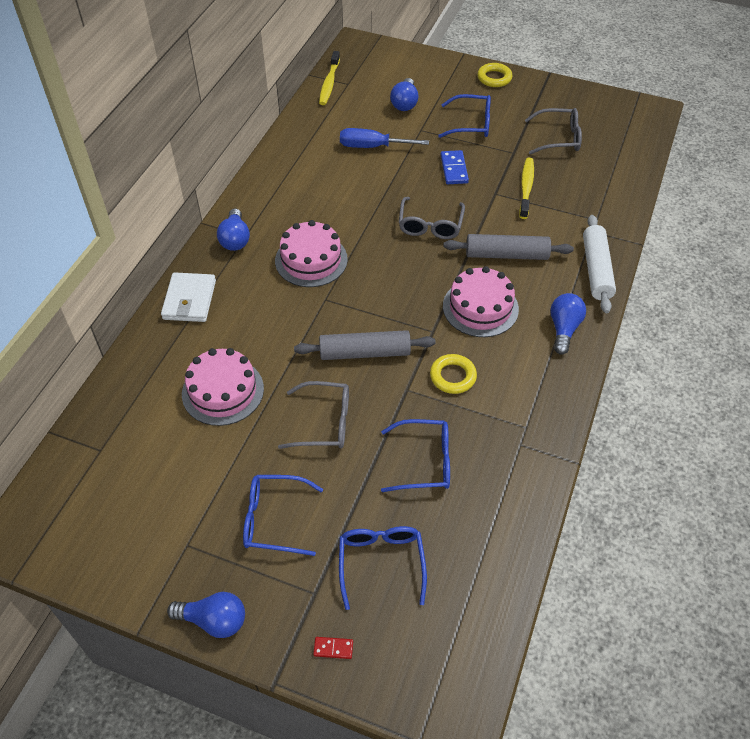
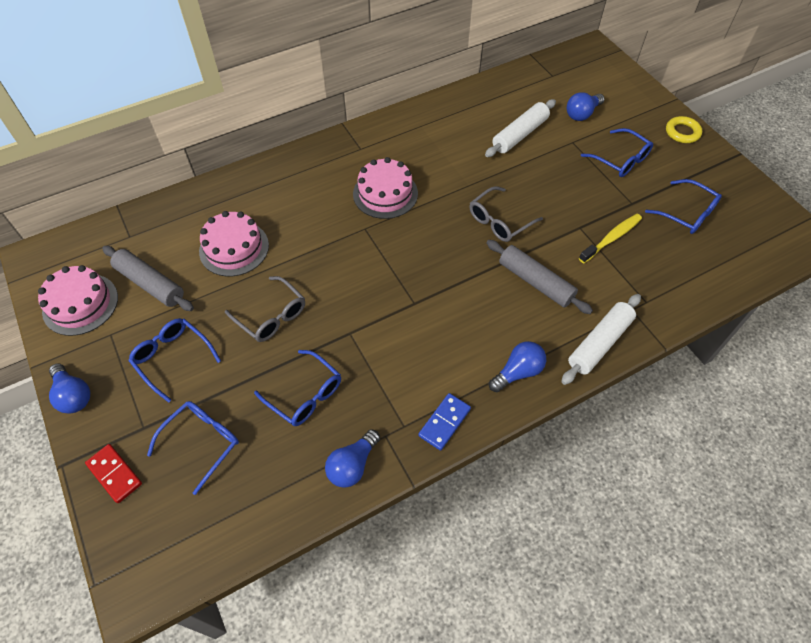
camera: 40 degrees right, 5 degrees up
(189, 300) = (279, 172): white wallet -> none
(235, 239) = (351, 147): blue light bulb -> blue light bulb (352, 465)
(329, 83) = (538, 68): yellow toothbrush -> none
(333, 648) = (114, 474): red domino -> red domino, size x1.76
(365, 353) = (350, 285): grey rolling pin -> grey rolling pin (150, 284)
(372, 147) = (520, 134): blue screwdriver -> white rolling pin
(453, 376) = (392, 347): yellow ring -> none
(454, 169) = (566, 188): blue domino -> blue domino (444, 422)
(480, 307) = (469, 309): pink cake -> pink cake (80, 304)
(558, 138) = (687, 213): grey glasses -> blue glasses

